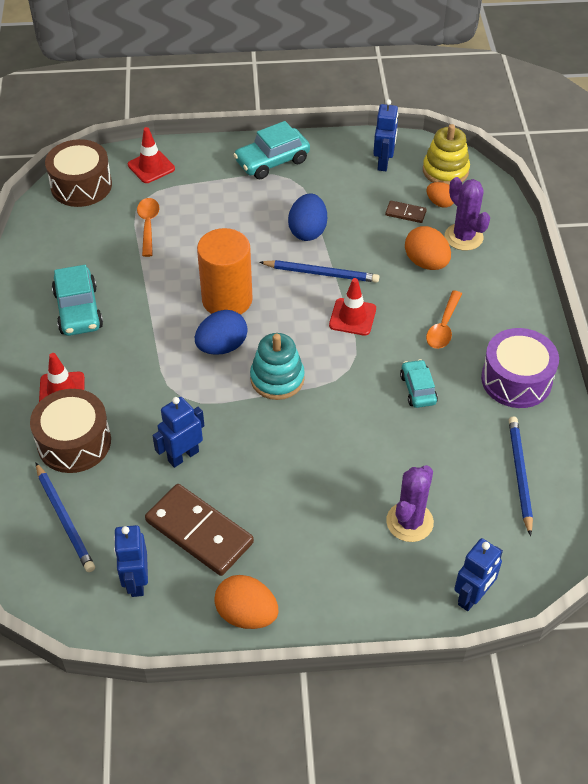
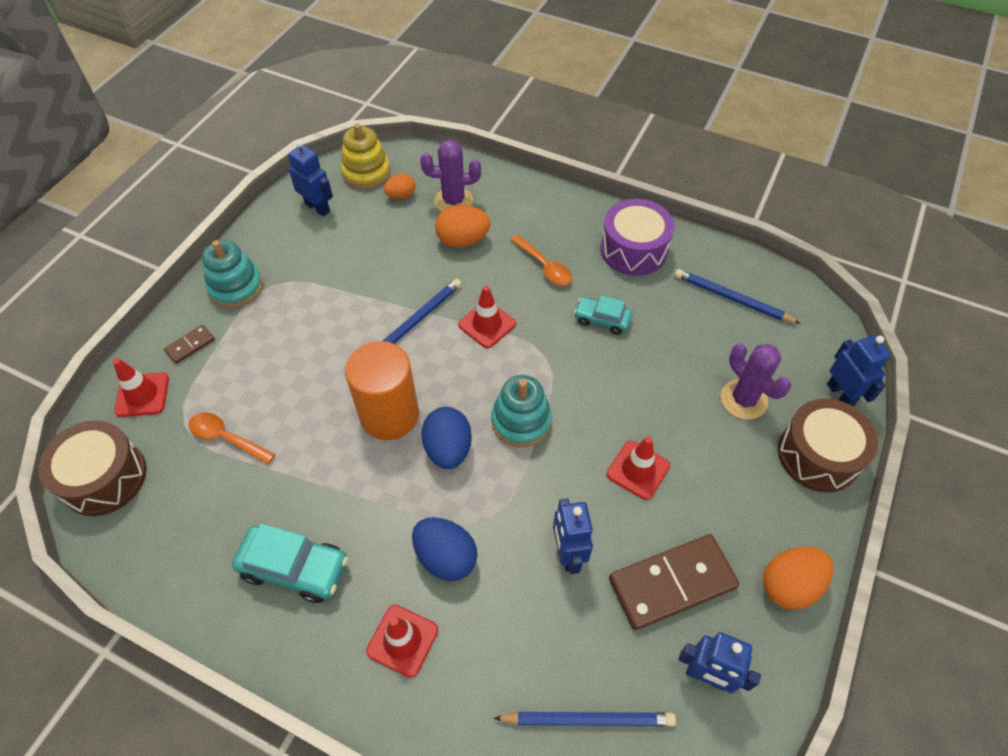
camera: 60 degrees left, 5 degrees up
(74, 442) = (485, 659): brown drum -> brown drum (818, 455)
(272, 161) = (236, 287): turquoise car -> turquoise stacking toy
(285, 472) = (638, 470): none -> red traffic cone
(307, 231) = (353, 305): blue egg -> blue egg (446, 557)
(405, 213) = (393, 224): brown domino -> brown domino (190, 345)

